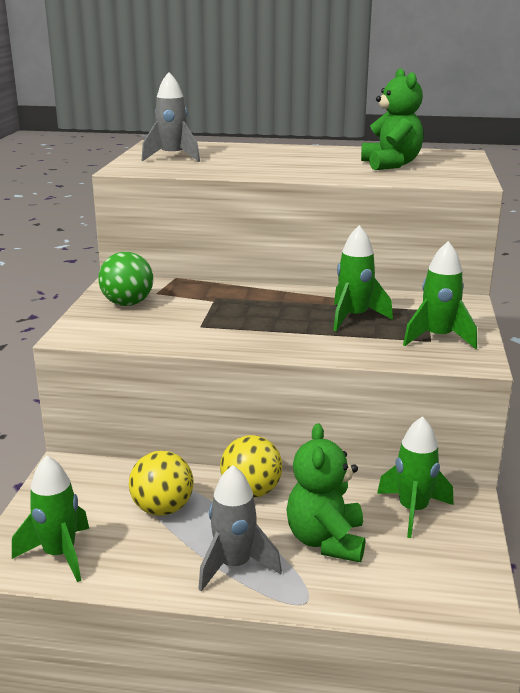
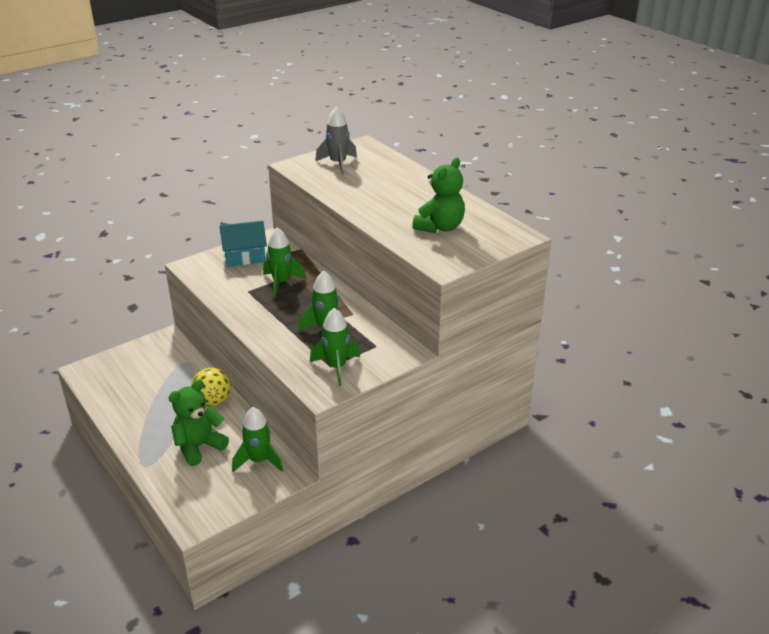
camera: 45 degrees right, 10 degrees up
(59, 554) = (103, 380): green rocket -> green rocket (281, 283)
(127, 303) = (245, 257): green ball -> turquoise house
(162, 509) = (167, 385): yellow ball -> none
(234, 565) = (148, 430): grey rocket -> none

